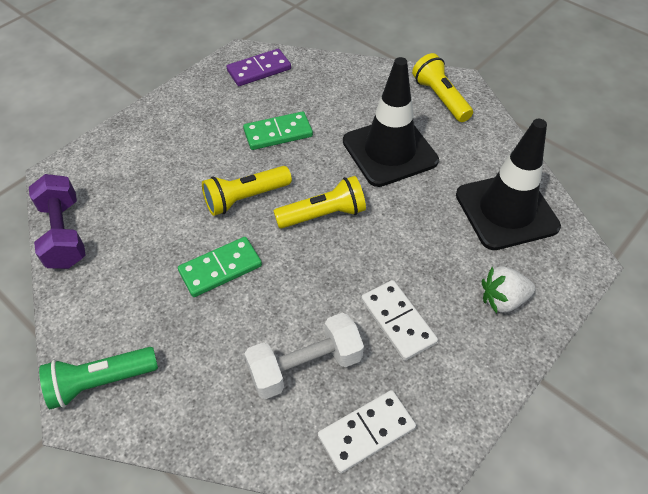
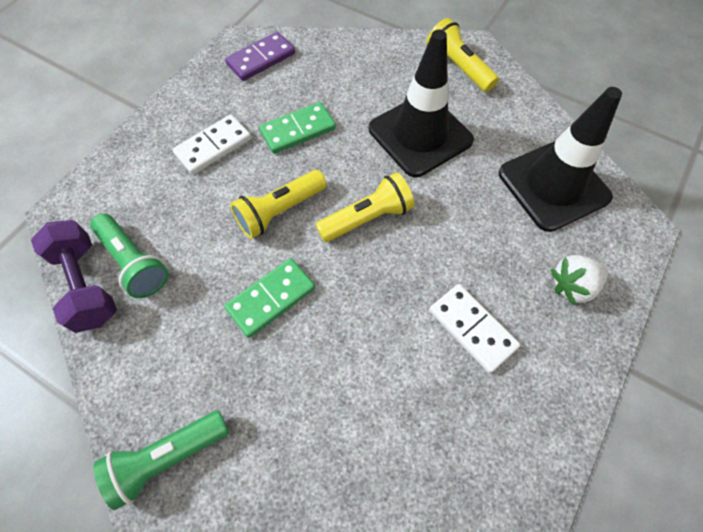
camera: 10 degrees left, 10 degrees up
(109, 222) = (134, 262): none -> green flashlight
(305, 366) = (387, 397): white dumbbell -> none
(366, 432) = (468, 462): white domino -> white domino (213, 146)

